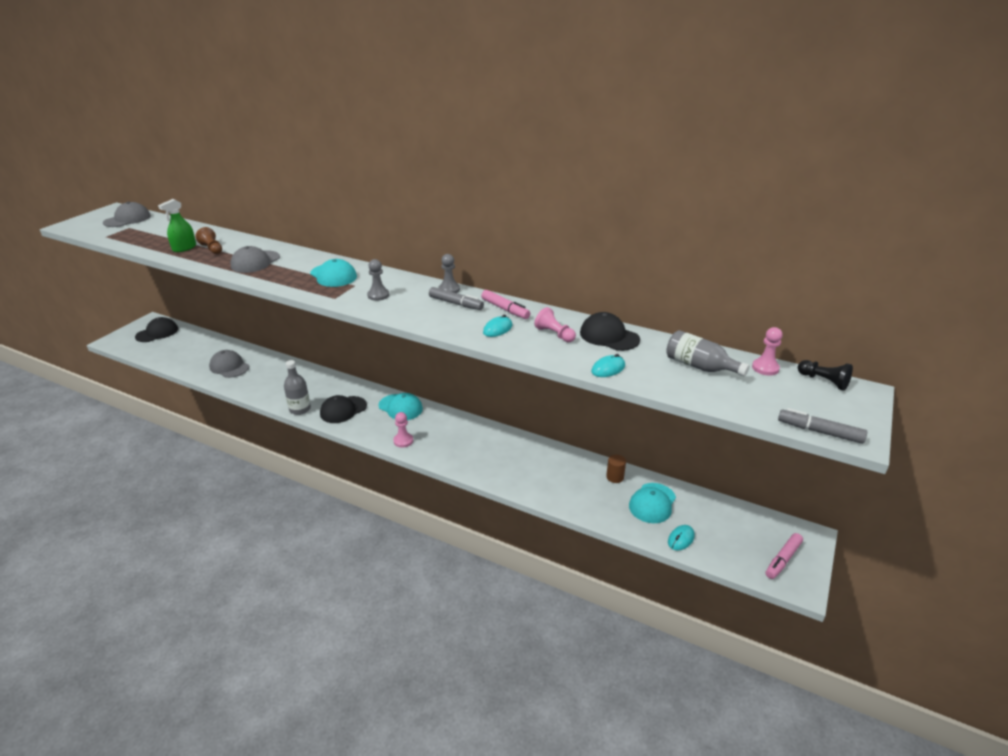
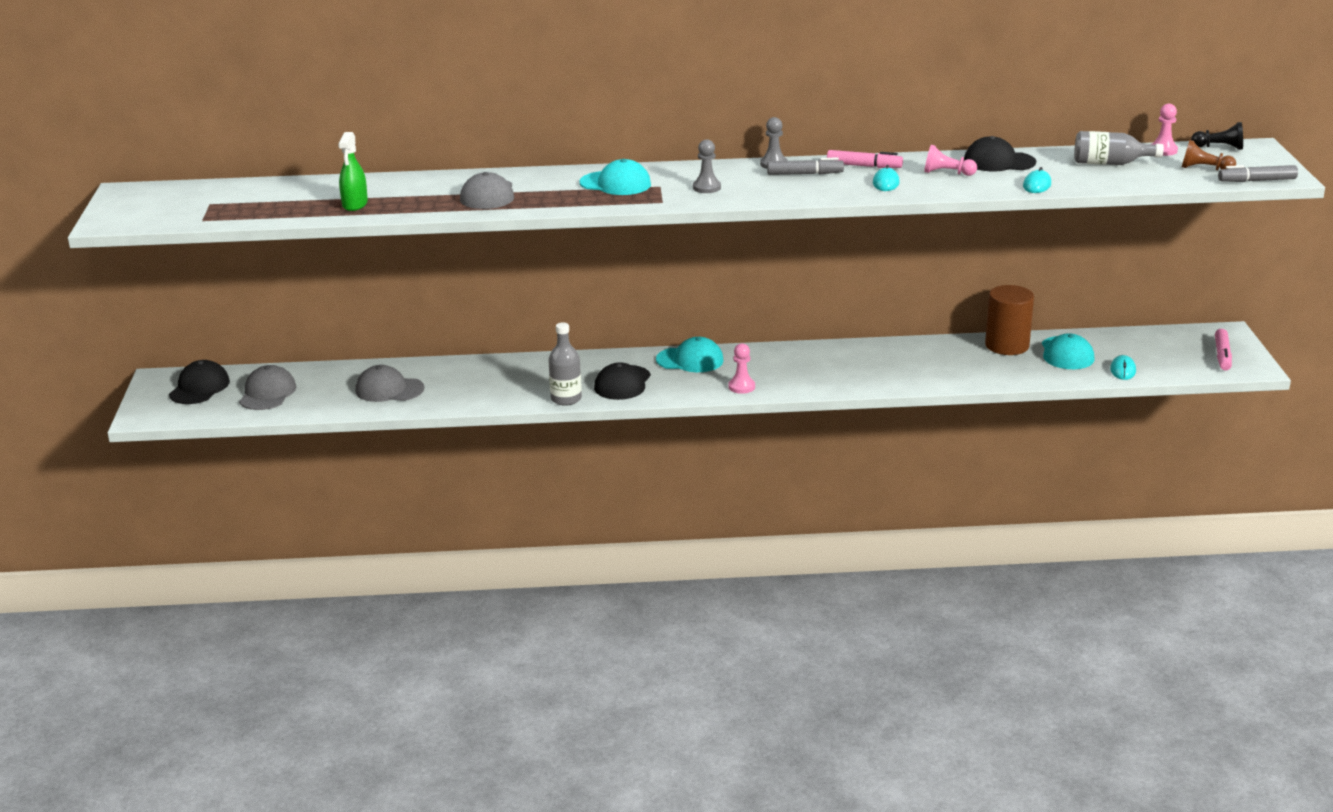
camera: 30 degrees left, 5 degrees down
(127, 219) = (181, 196): grey cap -> grey cap (267, 393)
(212, 249) = (396, 196): brown pawn -> brown pawn (1204, 169)
(615, 477) = (1007, 345): brown cylinder -> brown cylinder, size x2.03

